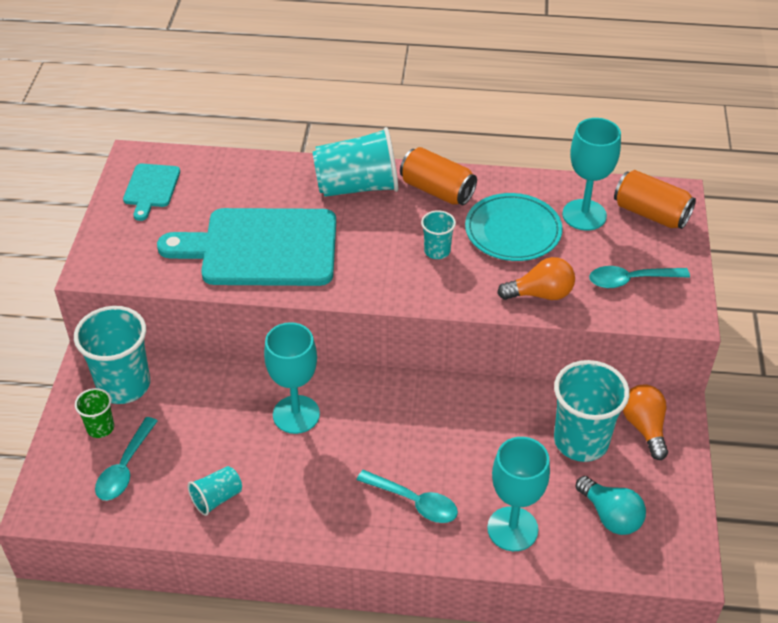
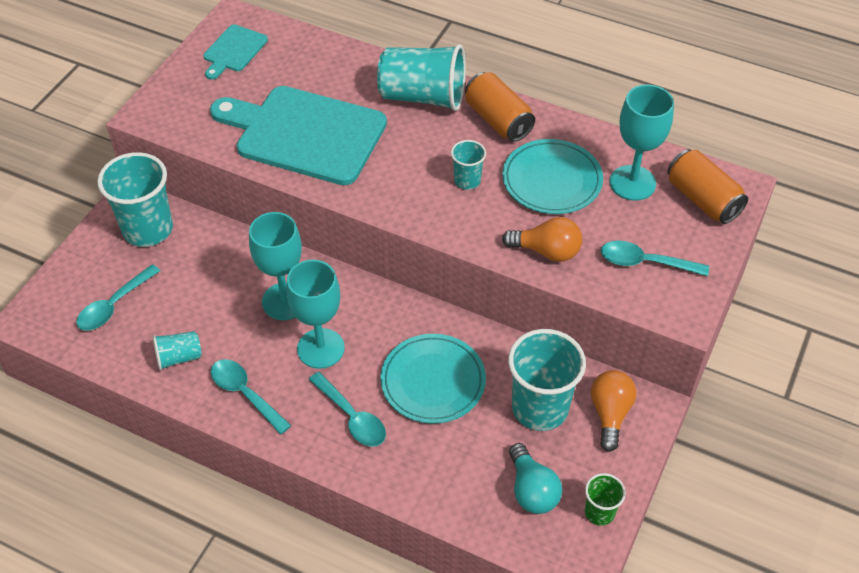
camera: 20 degrees right, 5 degrees up
(100, 428) = (110, 262): green cup -> green cup (599, 512)
(300, 512) = (245, 394): none -> turquoise spoon
(473, 446) = (433, 381): none -> turquoise plate
(512, 529) = (431, 472): turquoise goblet -> turquoise goblet (320, 348)

